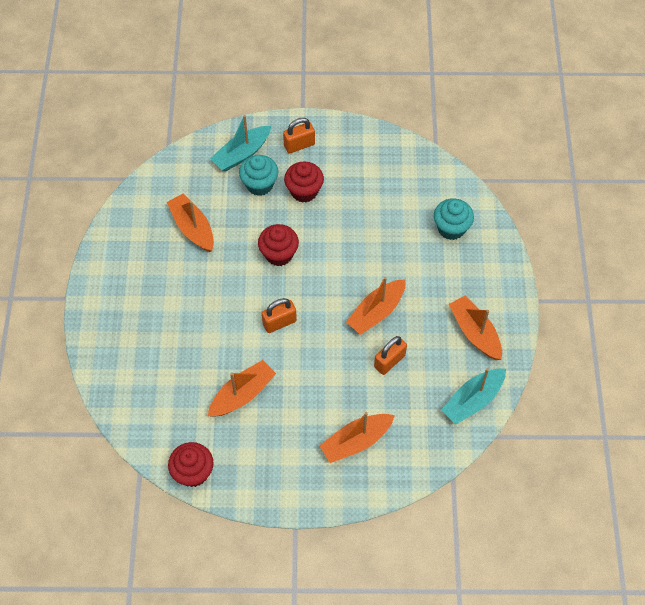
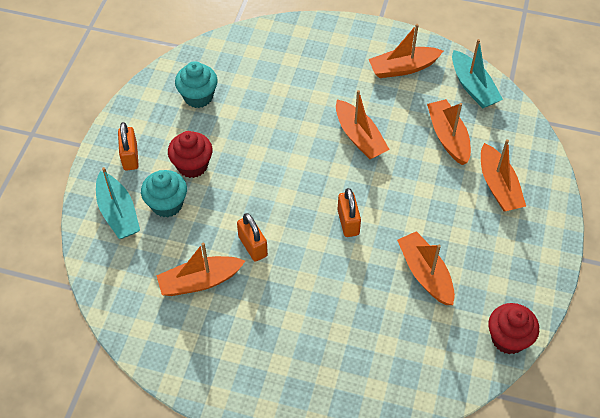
camera: 75 degrees left, 5 degrees down
(279, 254) = (264, 205): red cupcake -> none
(389, 361) = (417, 139): orange padlock -> orange padlock (253, 246)
(401, 387) = (448, 137): none -> orange boat
(451, 228) = (283, 57): turquoise cupcake -> turquoise cupcake (198, 97)

